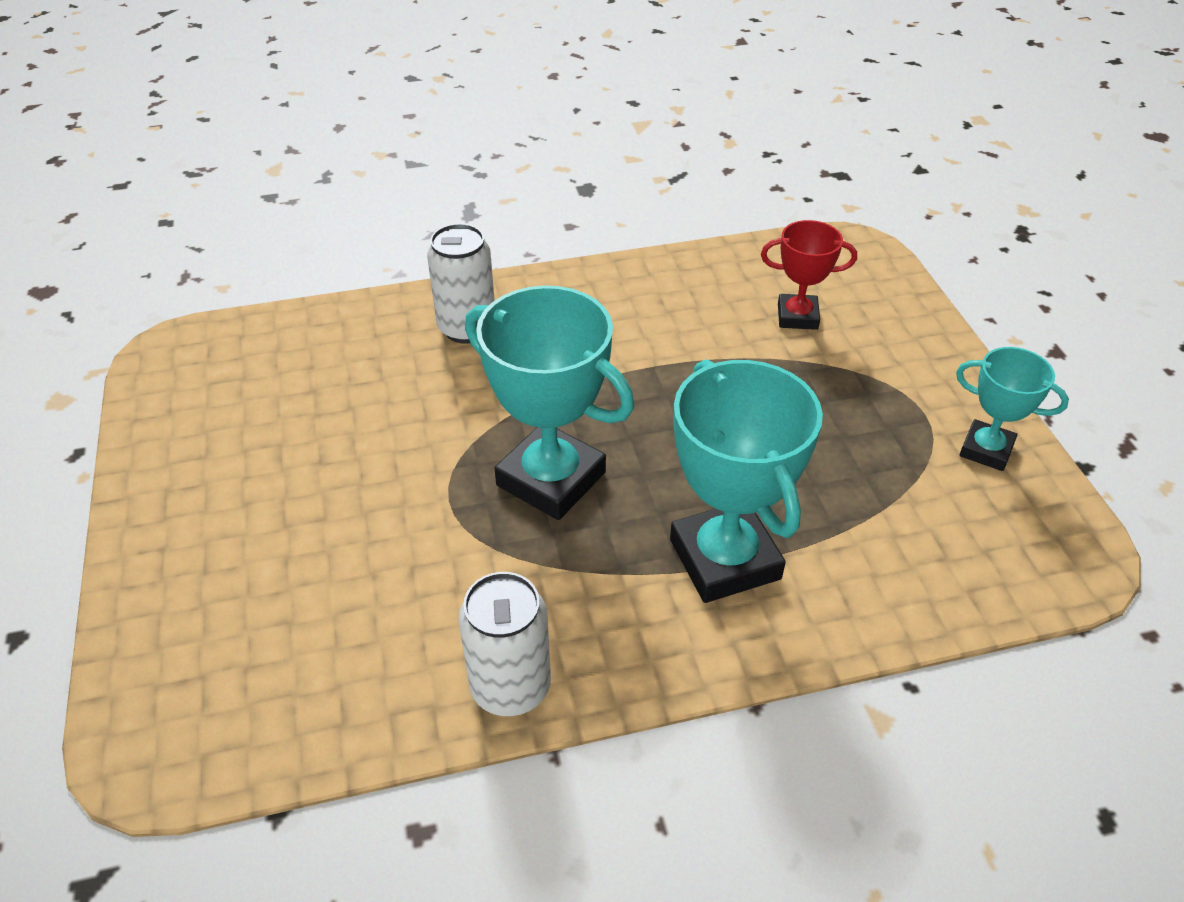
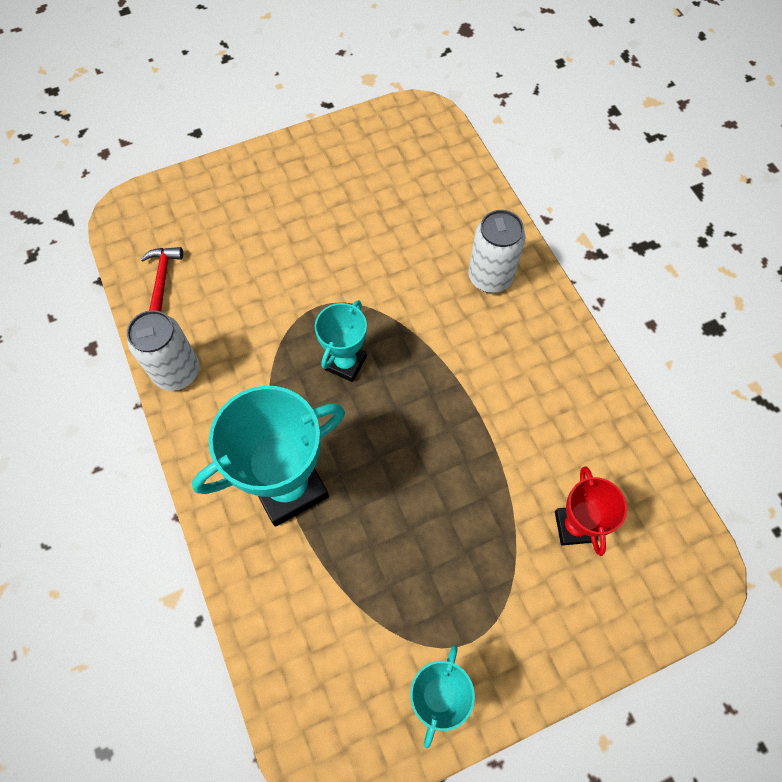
camera: 80 degrees right, 20 degrees up
(326, 702) = (162, 282): none -> red hammer
(551, 479) = (345, 363): turquoise trophy -> turquoise trophy, size x0.57

